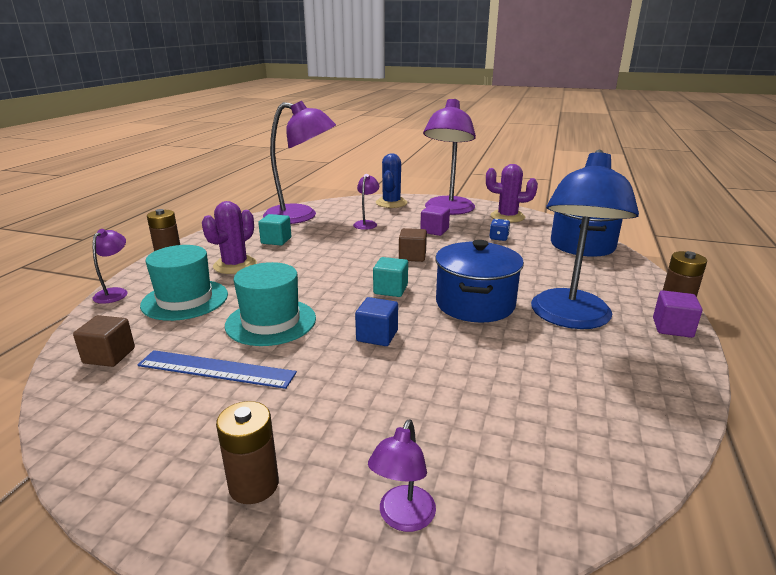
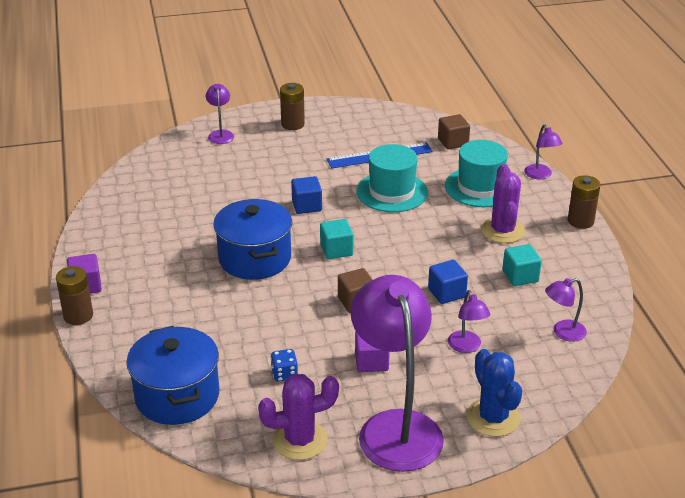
camera: 150 degrees right, 10 degrees up
(301, 216) = (563, 332): purple lamp -> purple lamp, size x0.43
(340, 245) = (447, 293): none -> blue cube
(570, 318) = (171, 269): blue lamp -> none

